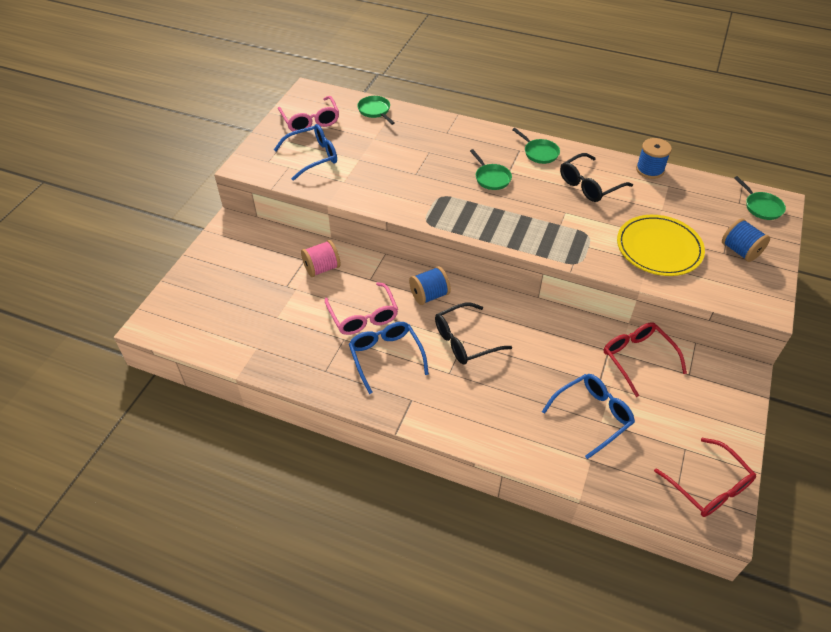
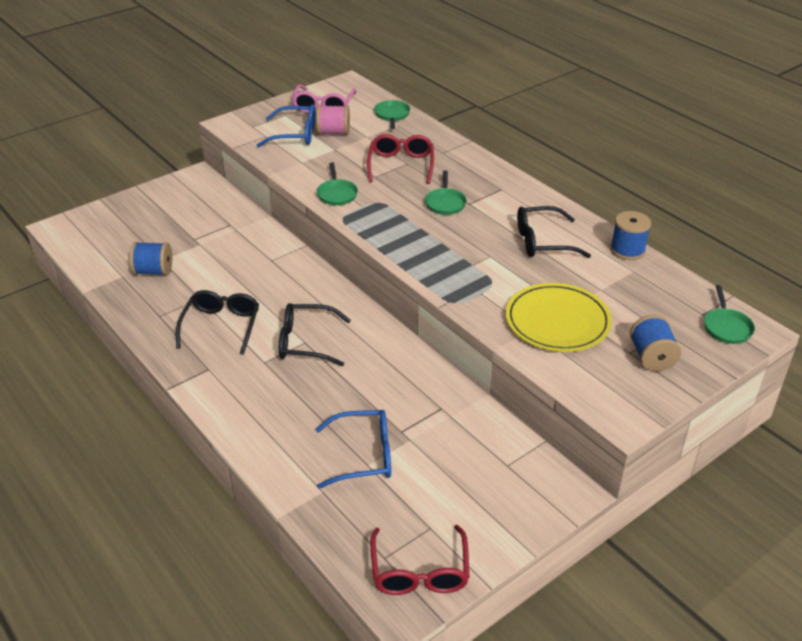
camera: 30 degrees right, 10 degrees down
(322, 268) = (238, 236): pink spool -> pink spool (333, 133)
(363, 316) = (235, 286): pink glasses -> none
(386, 357) = (221, 326): blue glasses -> black glasses
(429, 295) = (312, 293): blue spool -> blue spool (154, 271)
(539, 153) = (519, 197): green pan -> green pan (337, 194)
(638, 359) = (464, 428): red glasses -> red glasses (401, 165)

